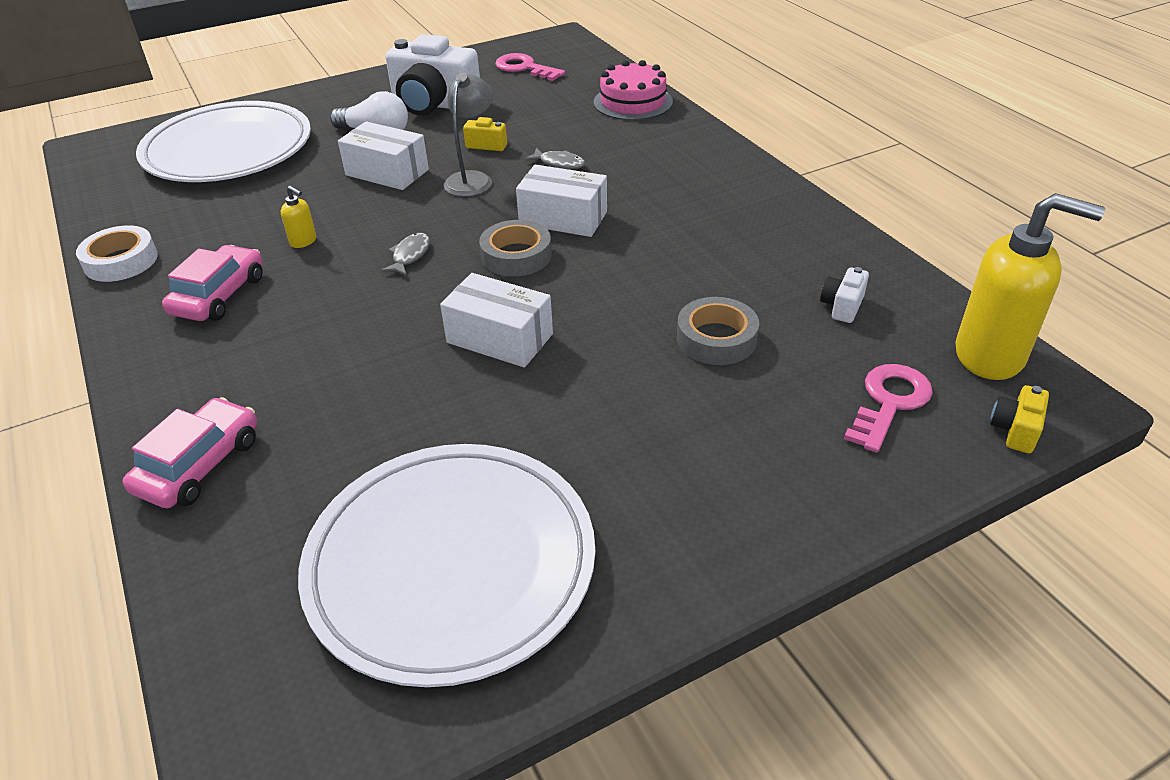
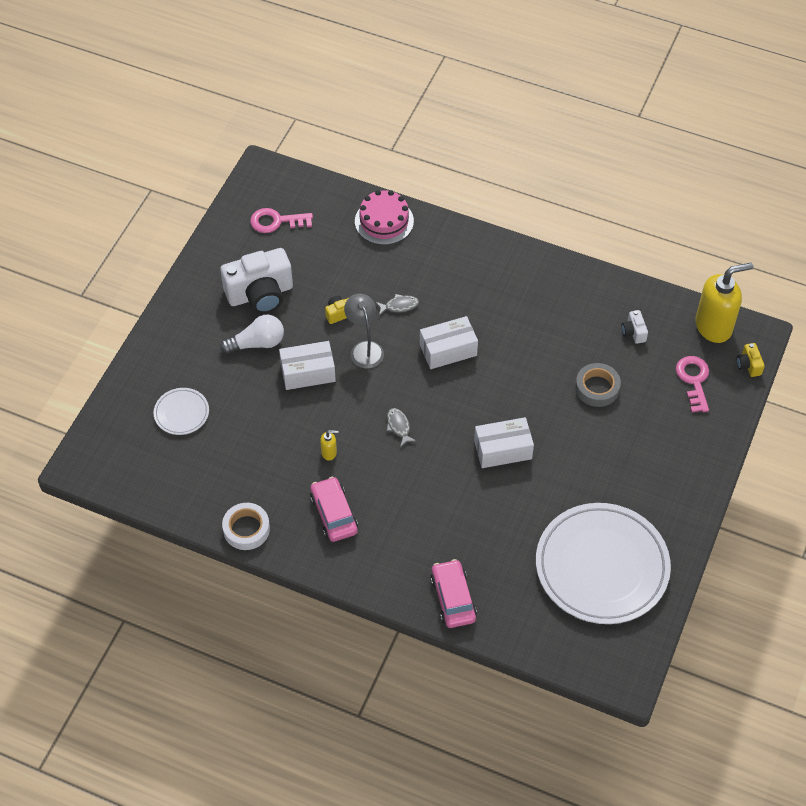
camera: 40 degrees left, 15 degrees up
(228, 150) = (181, 413): white plate -> white plate, size x0.44
(516, 256) = (453, 392): grey tape -> none

